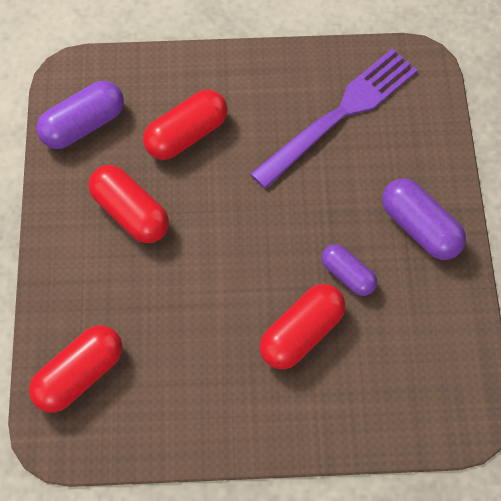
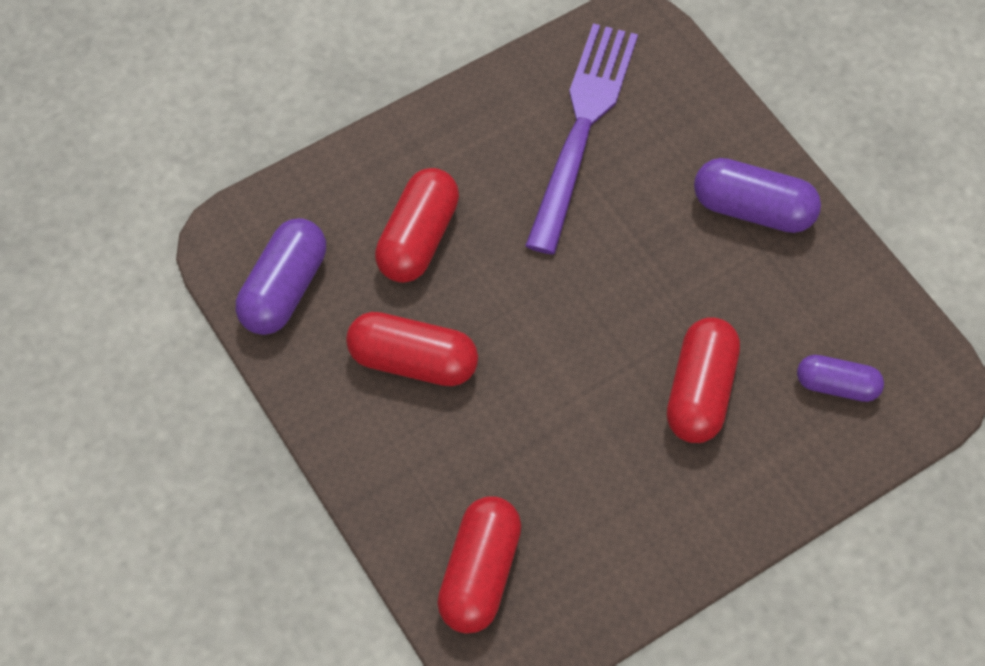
camera: 30 degrees left, 5 degrees down
(347, 274) = (709, 302): purple capsule -> purple capsule (837, 386)

